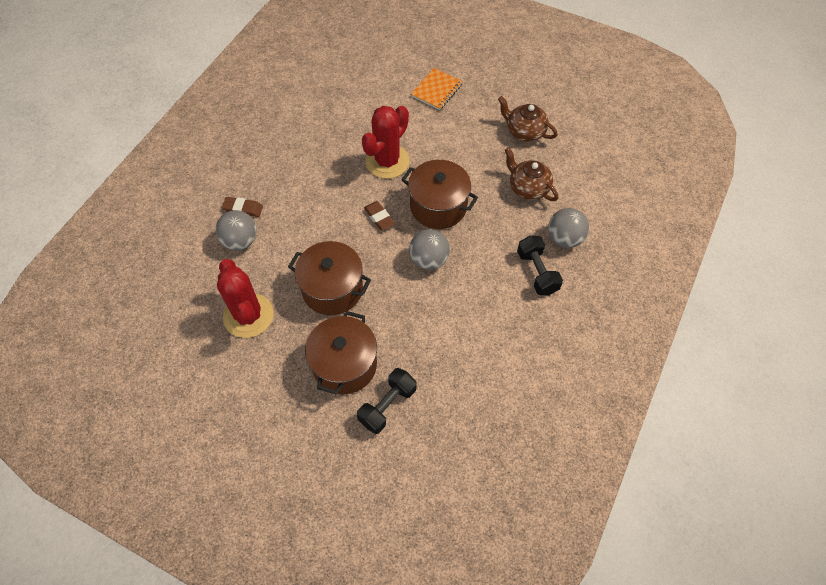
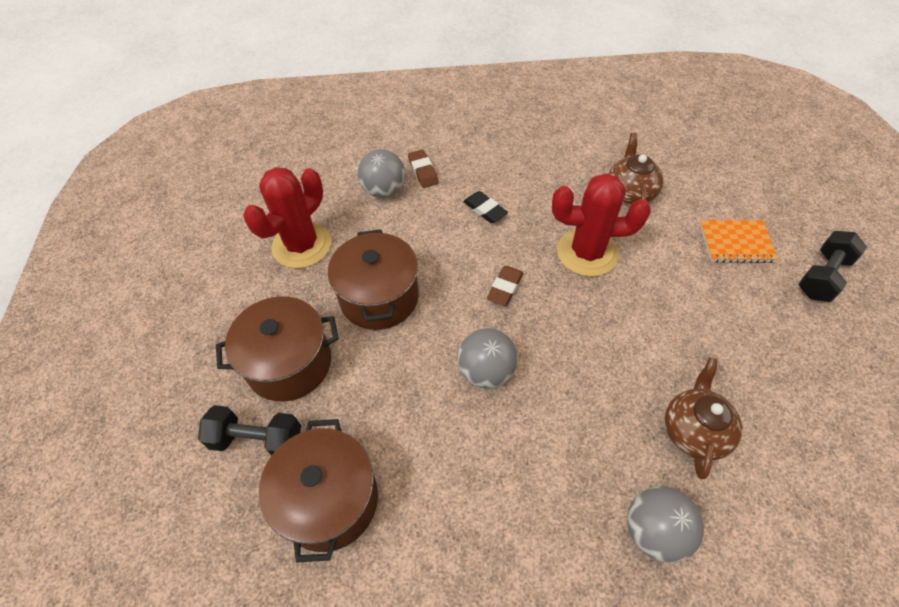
camera: 60 degrees right, 5 degrees down
(309, 193) = (485, 210): none -> black eraser
(438, 206) = (570, 338): brown pot -> brown pot (329, 500)
(524, 132) = (780, 375): brown teapot -> brown teapot (630, 192)
(537, 272) = (567, 521): black dumbbell -> black dumbbell (822, 276)

